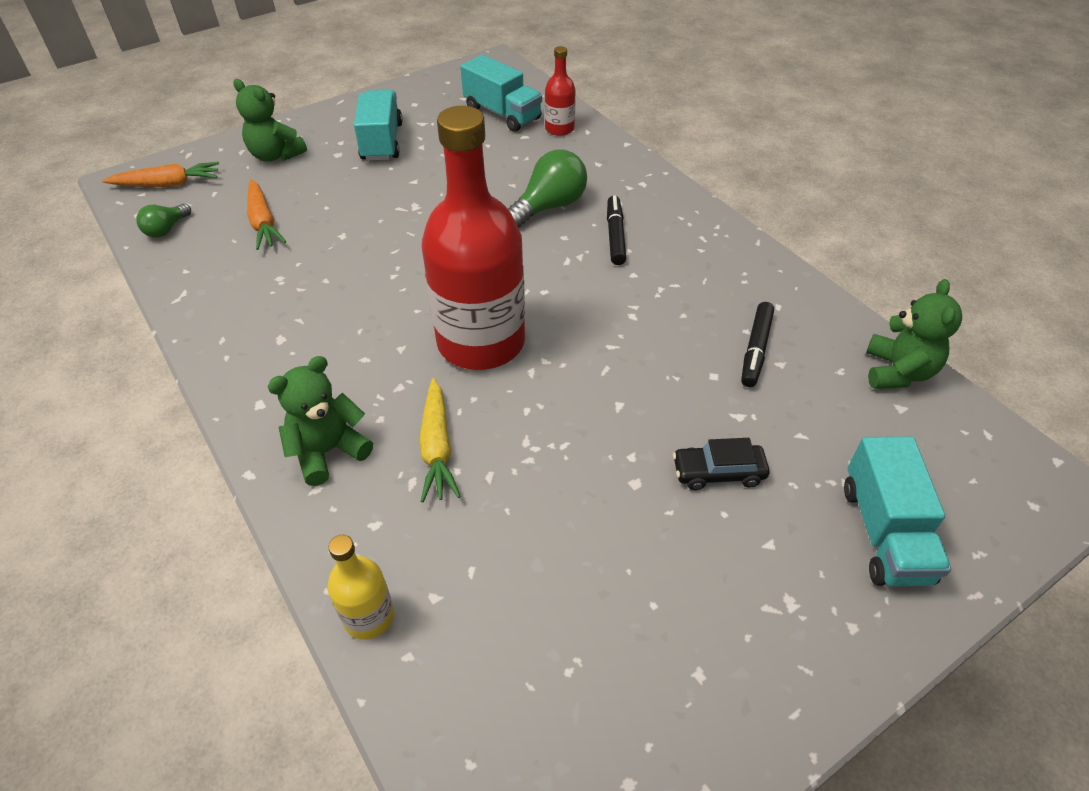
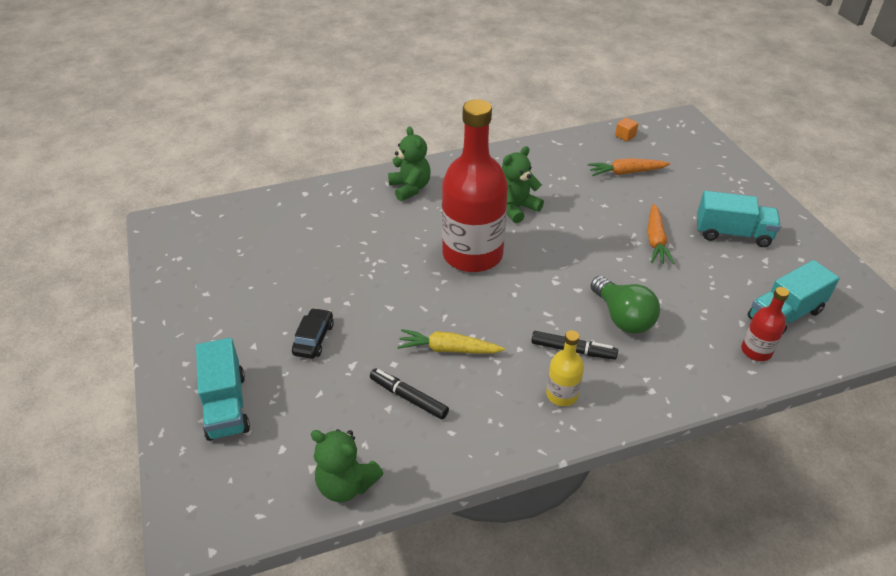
camera: 105 degrees right, 5 degrees down
(166, 229) = (625, 136): green light bulb -> orange cube
(168, 184) = (678, 135): orange carrot -> orange carrot (655, 240)
(276, 155) = (713, 180): green teddy bear -> green teddy bear (516, 208)
(369, 616) = (305, 194): yellow bottle -> yellow bottle (562, 394)
(437, 447) = (393, 225): yellow carrot -> yellow carrot (448, 349)
(884, 532) = (226, 405): turquoise truck -> turquoise truck turned 120 degrees counterclockwise

